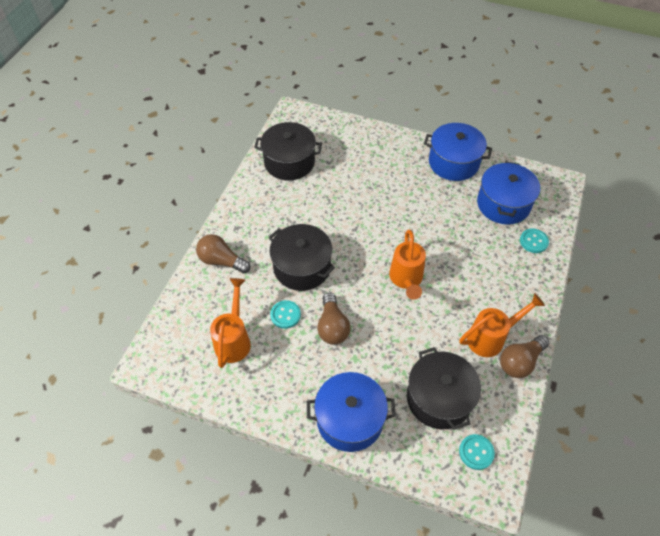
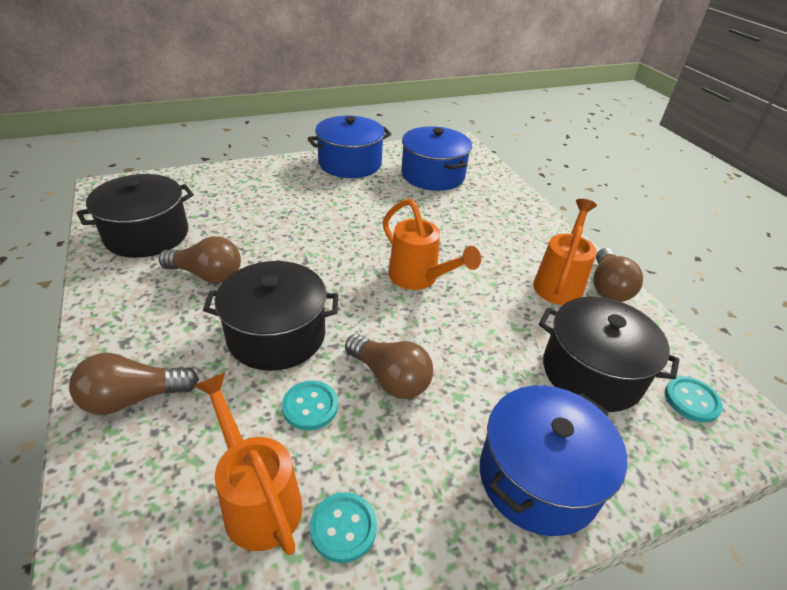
camera: 45 degrees left, 15 degrees down
(298, 208) = (207, 275): none -> brown light bulb
(533, 241) = (492, 190): turquoise button -> turquoise button (343, 528)

